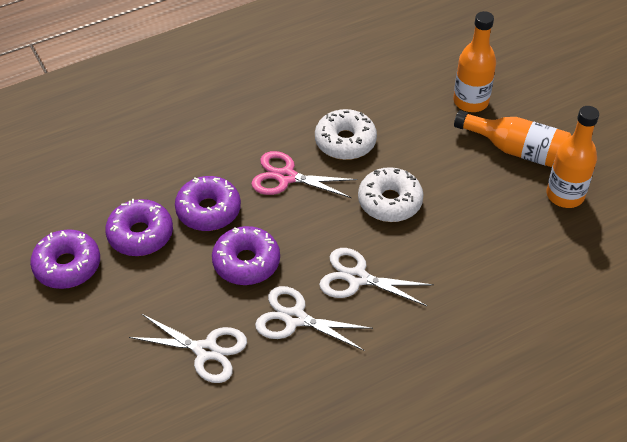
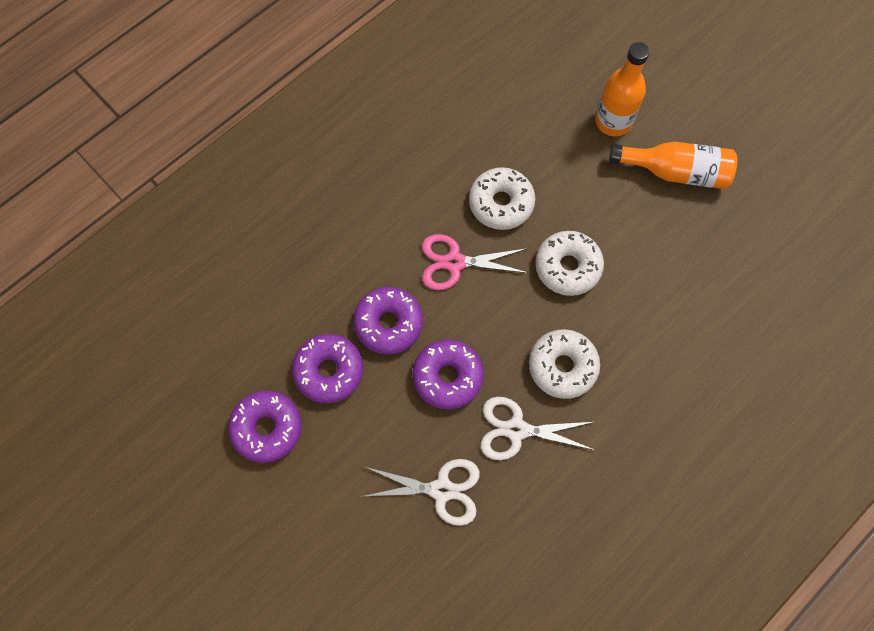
camera: 15 degrees left, 20 degrees up
(357, 278) = (562, 366): white scissors -> white donut
(565, 195) = (736, 216): orange bottle -> none

